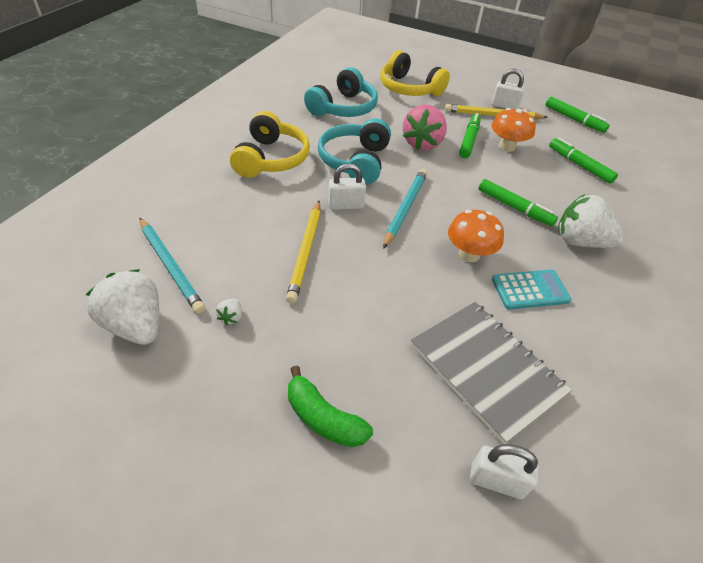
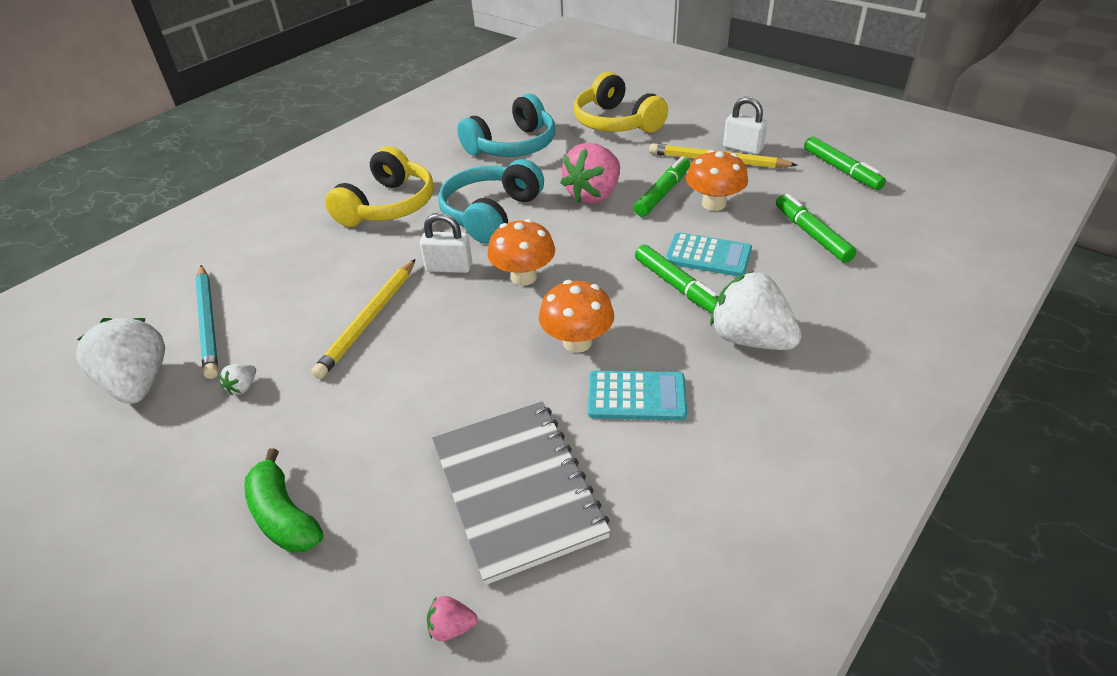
camera: 20 degrees right, 5 degrees down
(405, 208) = (523, 277): turquoise pencil -> orange mushroom
(496, 481) = (452, 627): white padlock -> pink strawberry
(522, 184) = (708, 256): none -> turquoise calculator

